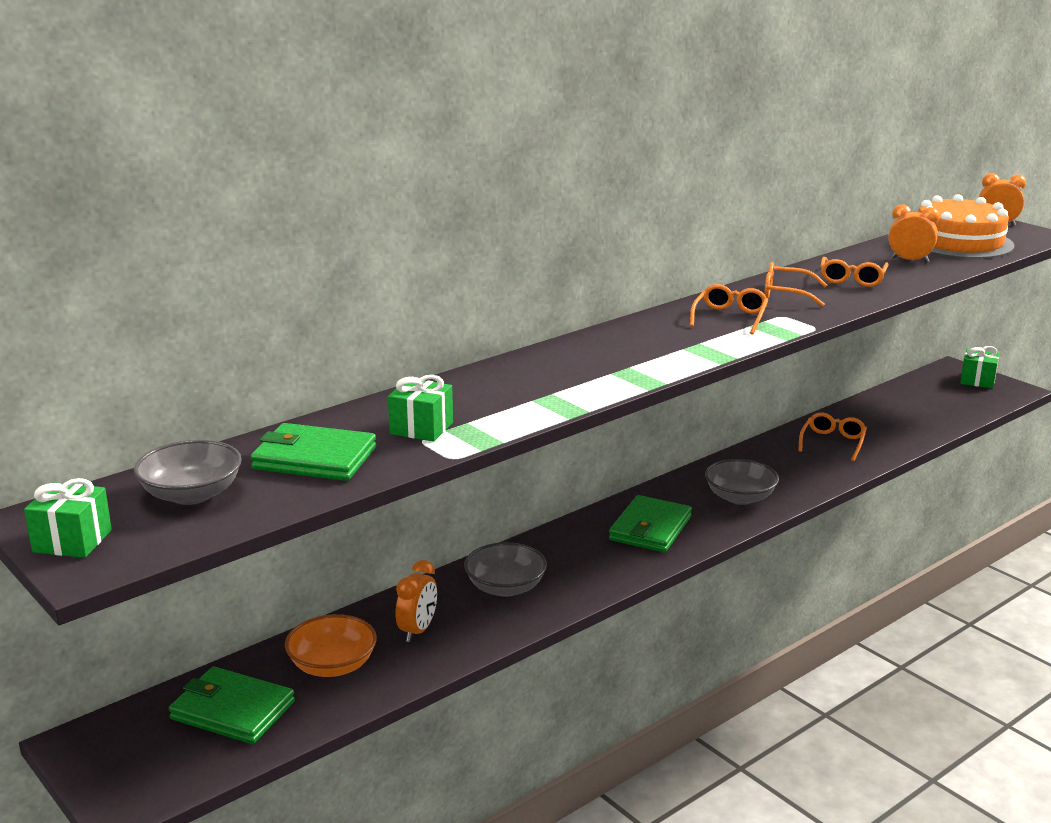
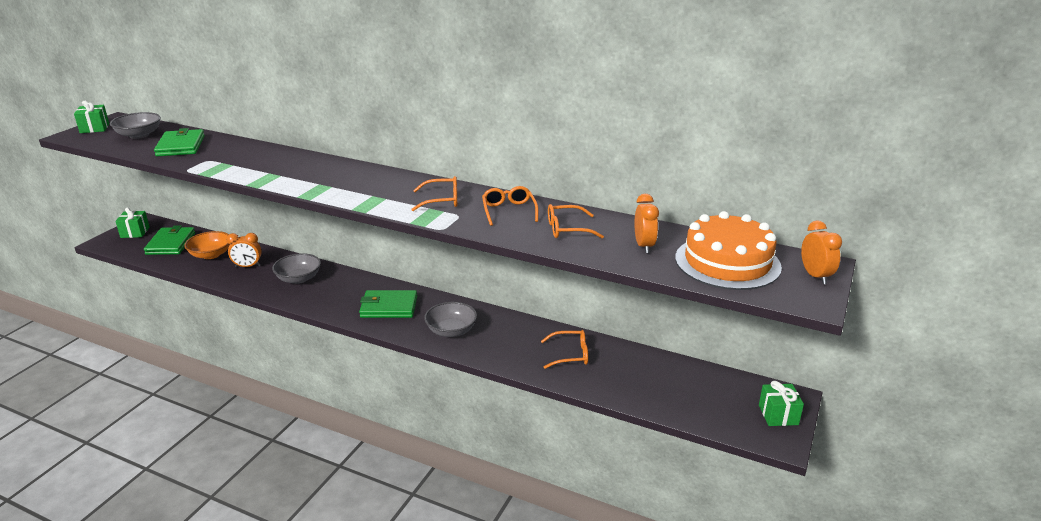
camera: 65 degrees right, 5 degrees up
(421, 428) = (222, 158): green gift -> green gift (135, 232)

